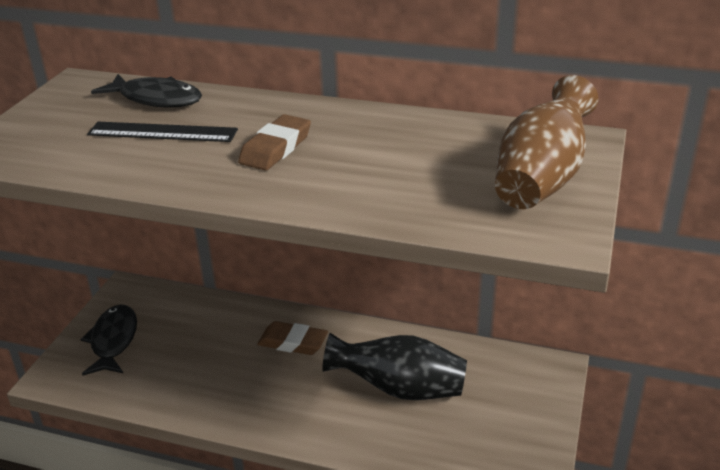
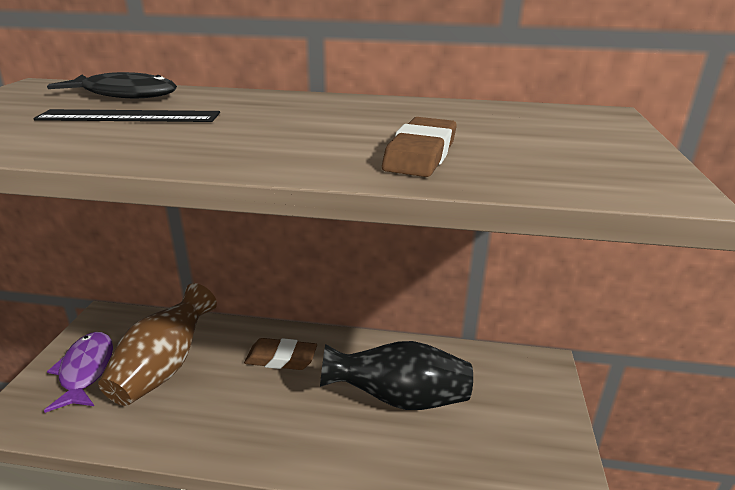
camera: 10 degrees left, 5 degrees down
(113, 341) = (86, 370): black fish -> purple fish
(275, 148) = (267, 125): brown eraser -> brown eraser (420, 154)
(542, 179) = (586, 141): brown vase -> brown vase (164, 368)

